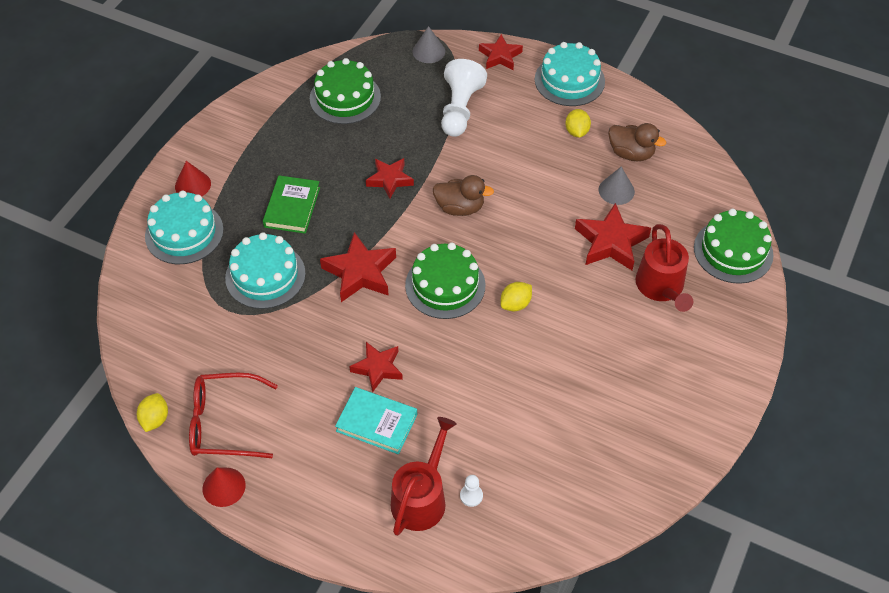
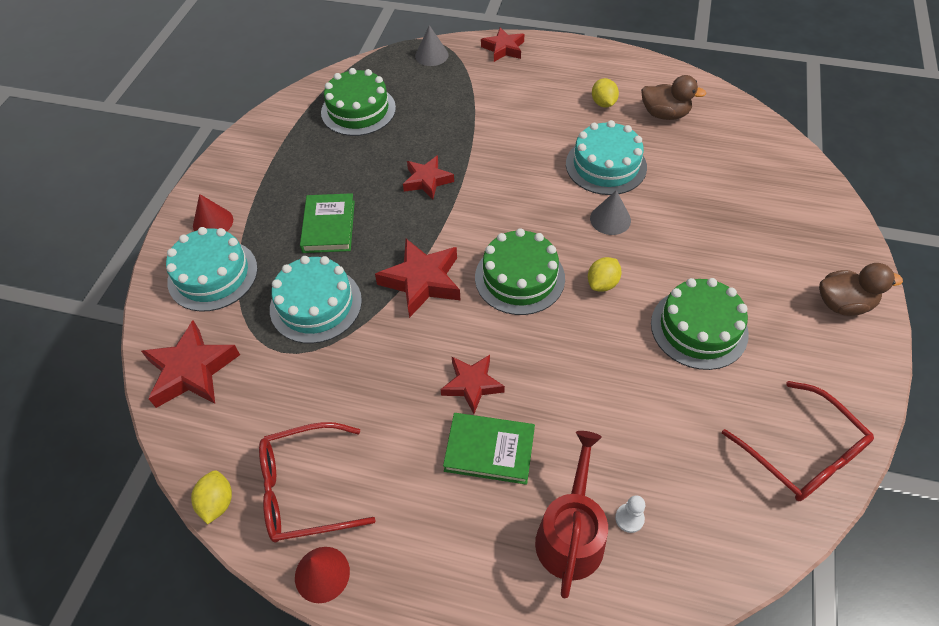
camera: 10 degrees left, 0 degrees up
(377, 423) = (489, 450): turquoise book -> green book
(460, 109) = (479, 102): white pawn -> none
(460, 208) = (510, 195): brown duck -> brown duck (843, 304)
(569, 80) = (579, 59): turquoise cake -> turquoise cake (606, 165)
(611, 242) = (678, 202): red star -> red star (192, 370)
(616, 190) = (664, 151): grey cone -> grey cone (610, 219)
(630, 476) = (803, 453): none -> red glasses
(661, 287) = (748, 237): red watering can -> none
(733, 251) = (804, 188): green cake -> green cake (699, 328)

